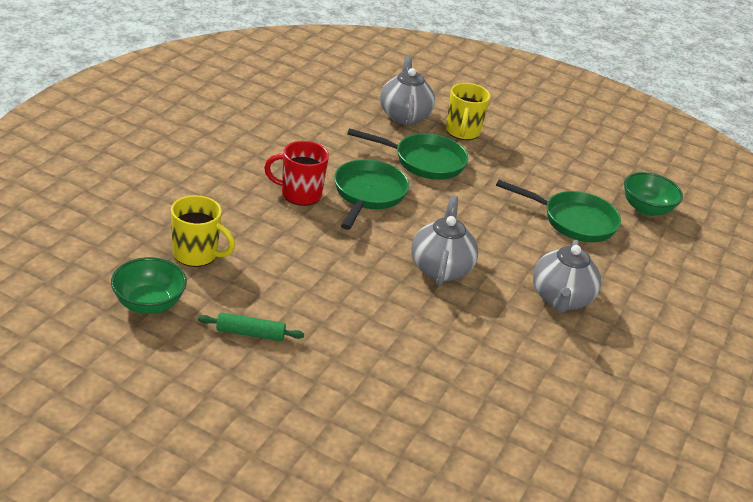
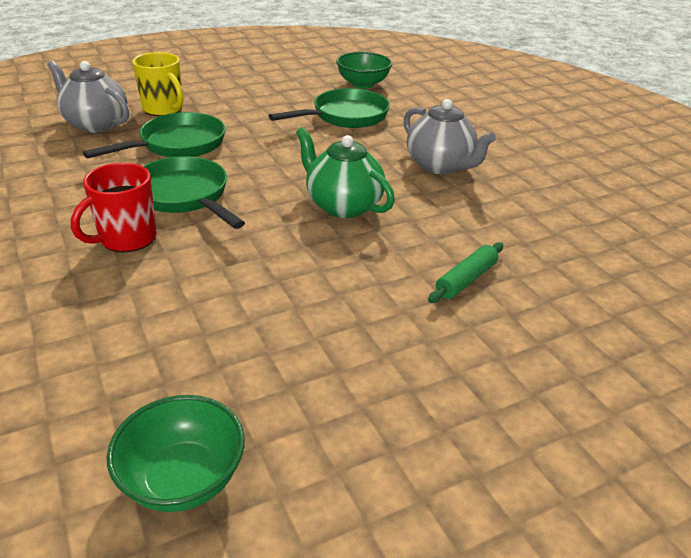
camera: 50 degrees left, 0 degrees up
(196, 254) = (133, 376): yellow mug -> none
(250, 333) = (332, 394): green rolling pin -> green rolling pin (466, 279)
(440, 268) = (342, 205): grey teapot -> green teapot

